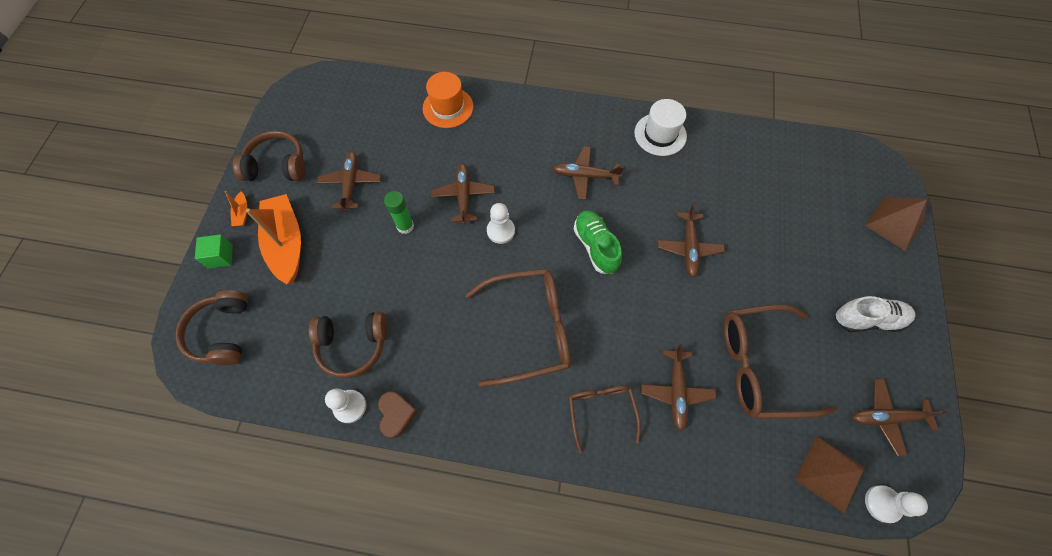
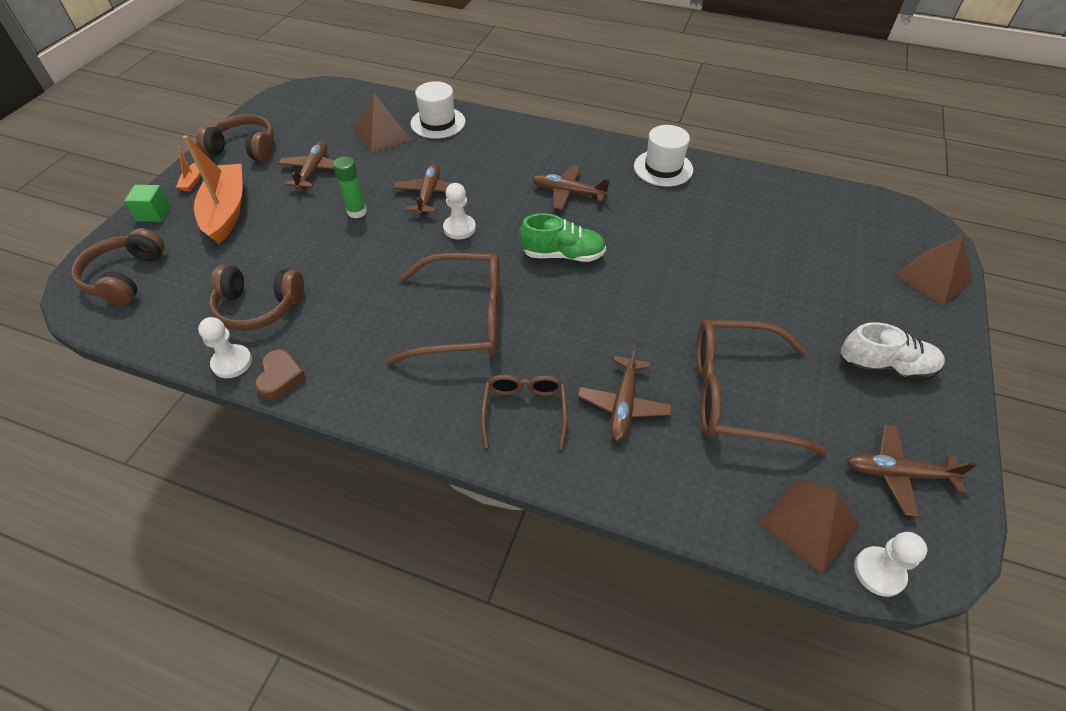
camera: 10 degrees right, 15 degrees down
(401, 131) = (382, 135): none -> brown pyramid
(448, 107) = (438, 123): orange hat -> white hat
(595, 246) = (563, 255): green shoe -> green shoe turned 105 degrees clockwise
(688, 247) = (672, 269): brown plane -> none

